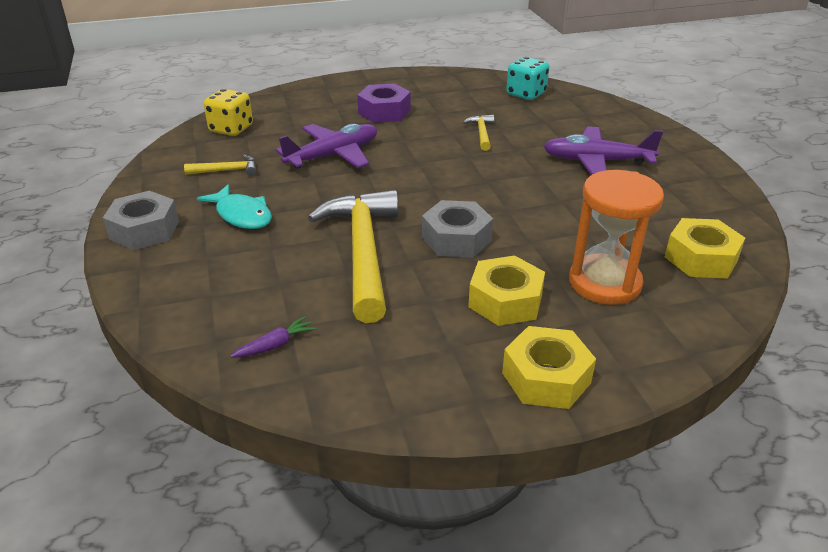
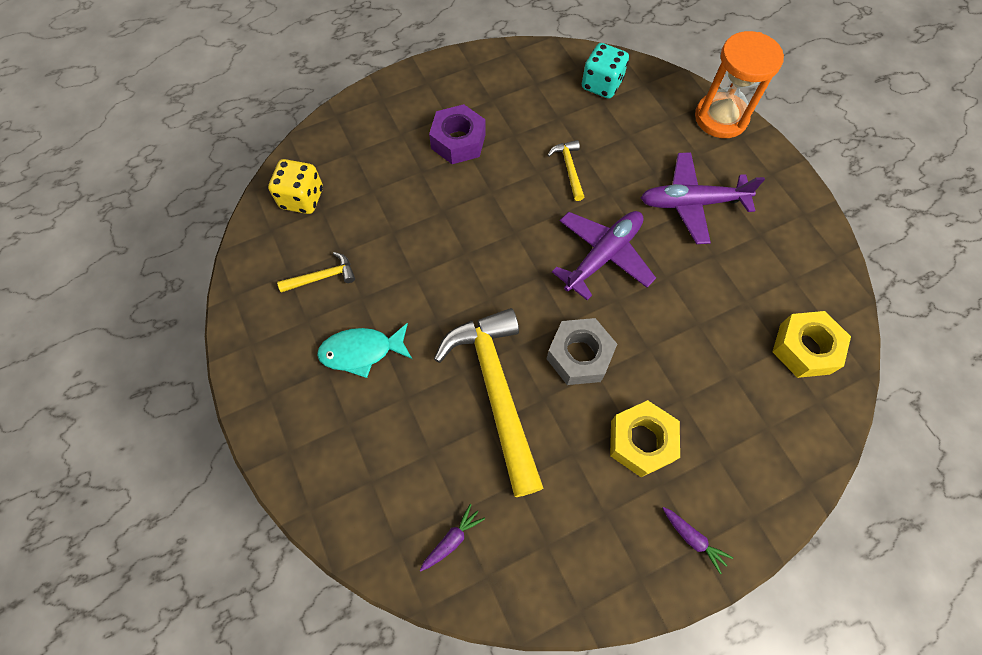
camera: 10 degrees left, 30 degrees up
(144, 230) = (272, 392): grey nut -> none
(241, 215) = (361, 351): turquoise fish -> turquoise fish turned 135 degrees clockwise
(333, 155) = (425, 232): purple plane -> purple plane (603, 256)
(546, 378) = (693, 539): yellow nut -> purple carrot
(604, 283) = (724, 400): orange hourglass -> orange hourglass (721, 118)

